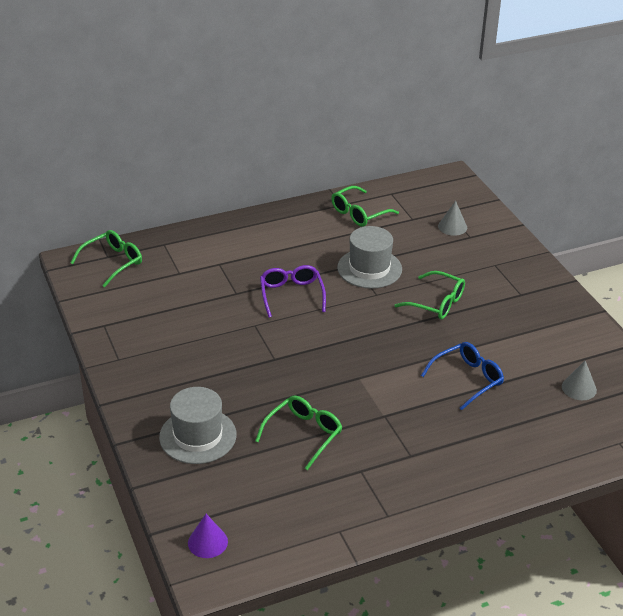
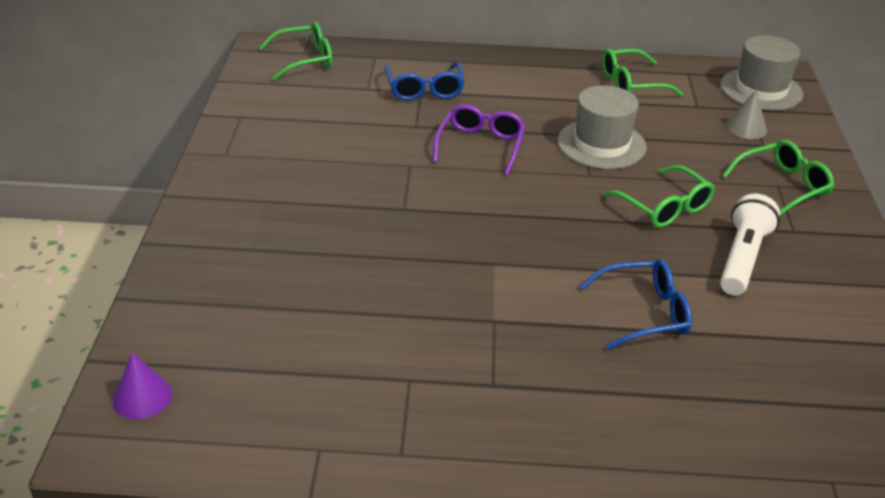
camera: 25 degrees right, 0 degrees up
(198, 436) = (240, 265): grey hat -> grey hat (761, 90)
(220, 261) = (424, 89): none -> blue glasses
(303, 434) = (370, 308): green glasses -> green glasses (782, 186)
(502, 323) = (742, 258): none -> white flashlight
(579, 388) = (810, 379): grey cone -> none

